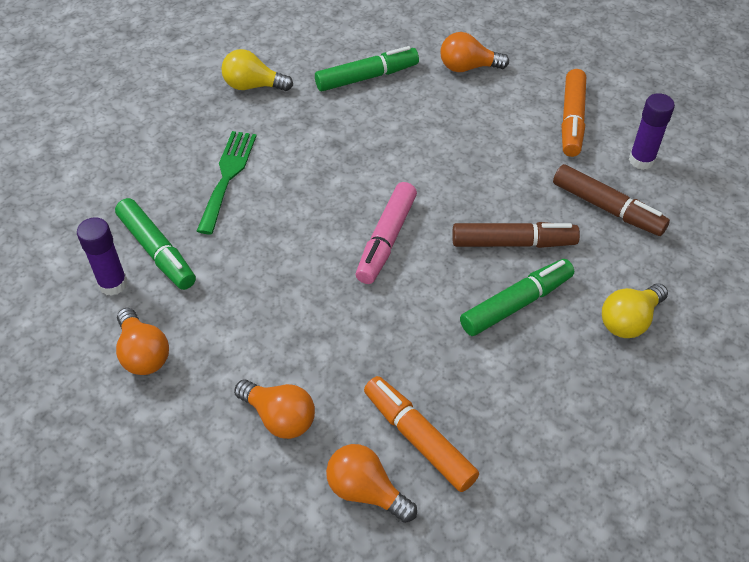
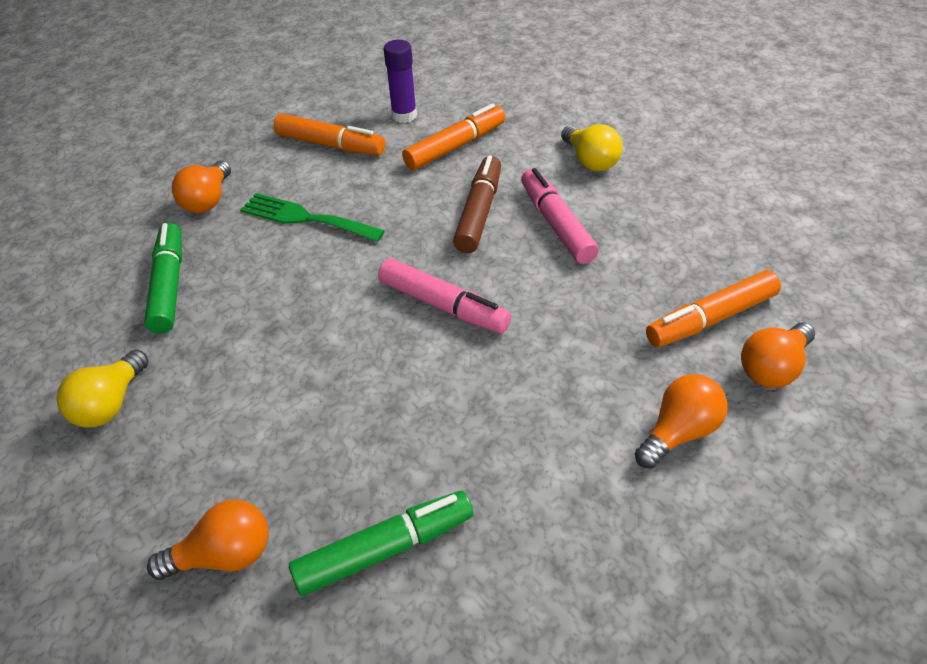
camera: 75 degrees left, 5 degrees down
(113, 284) = (431, 614): purple glue stick -> none
(143, 353) = (566, 577): orange light bulb -> orange light bulb (224, 556)
(227, 176) = (275, 450): green fork -> green fork (305, 218)
(516, 304) = (556, 224): green marker -> pink marker
(607, 208) = (455, 147): brown marker -> orange marker

